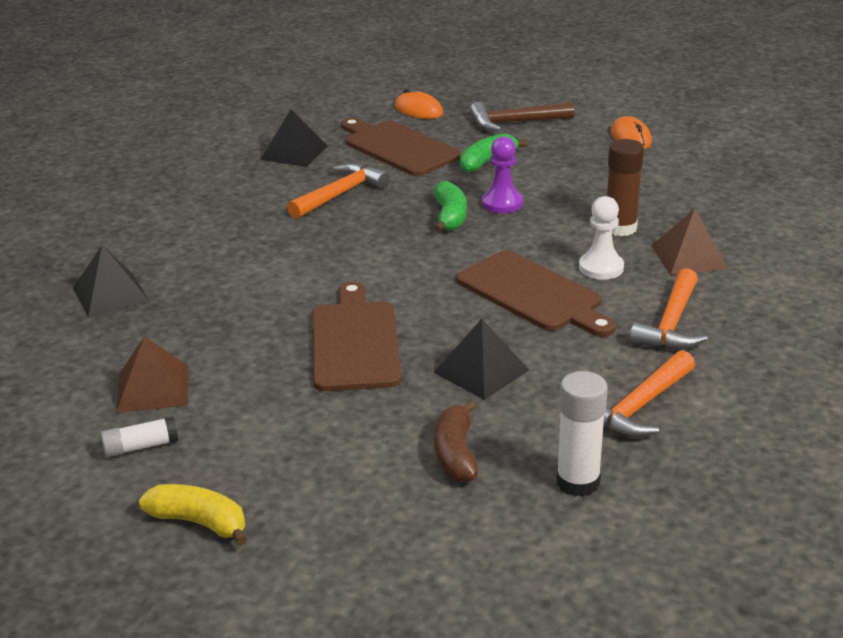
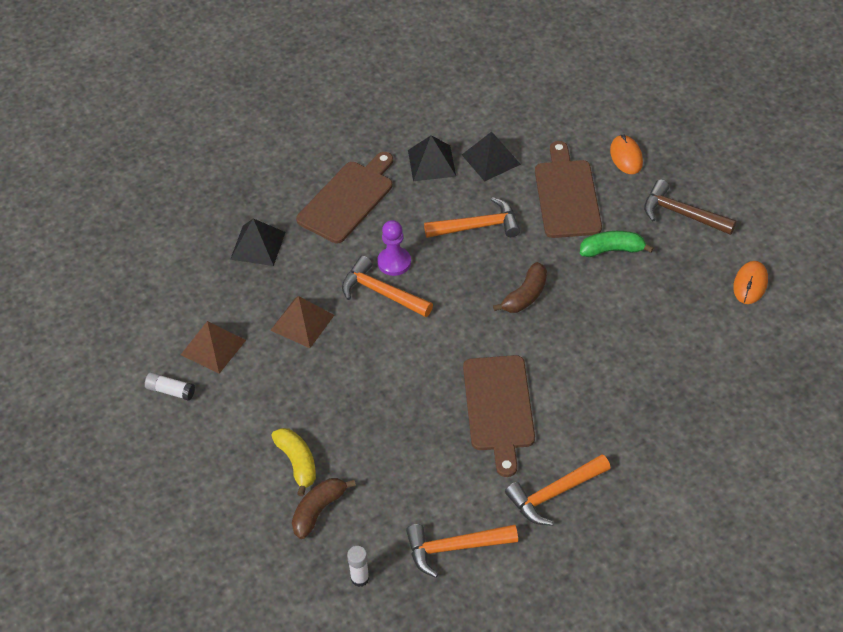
camera: 40 degrees right, 20 degrees up
(199, 522) = (152, 468): yellow banana -> yellow banana (297, 463)
(301, 271) = (382, 293): none -> orange hammer
(355, 342) = (352, 381): brown cutting board -> brown cutting board (348, 199)
(450, 216) = (525, 295): green banana -> brown banana
(481, 371) = (398, 455): black pyramid -> black pyramid (431, 163)
(502, 203) = (574, 303): purple pawn -> purple pawn (394, 262)
(578, 482) = (360, 578): white glue stick -> white glue stick, size x0.62
(601, 268) = (569, 411): white pawn -> none
(620, 228) = (627, 380): brown glue stick -> none
(689, 257) = (640, 440): brown pyramid -> brown pyramid (302, 322)

